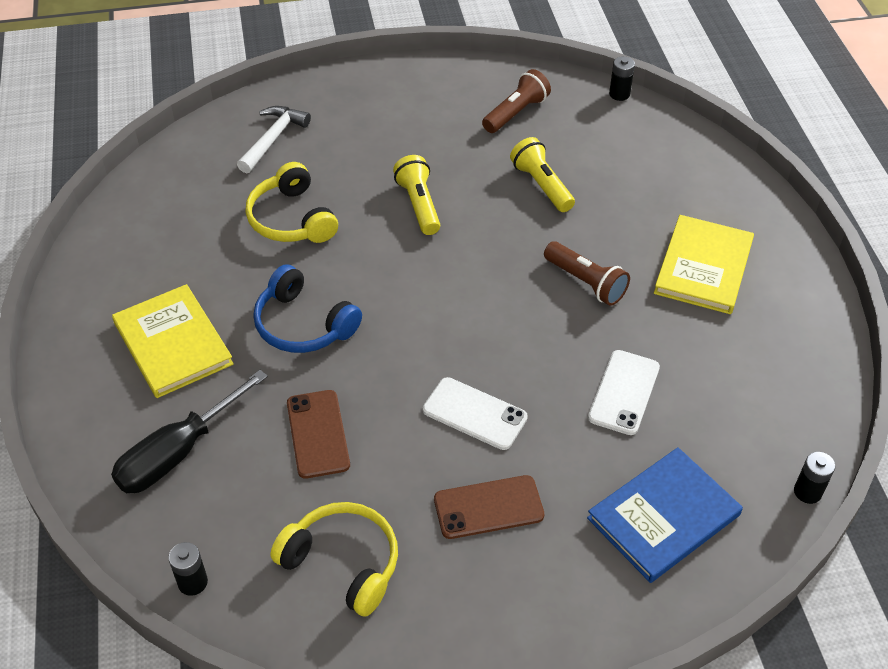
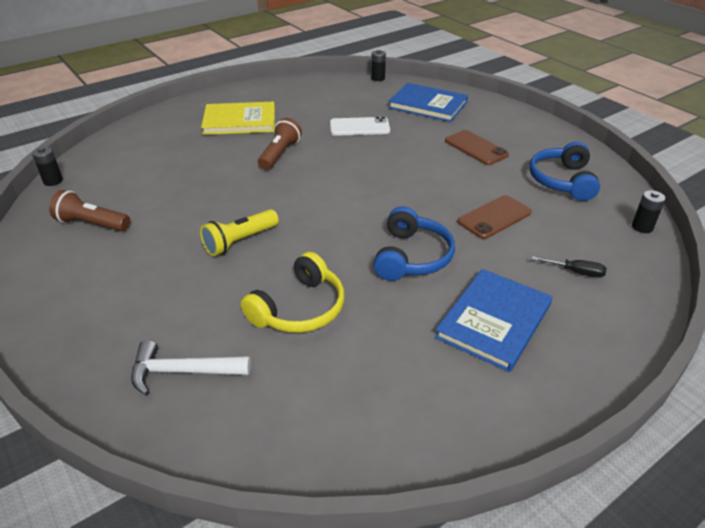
camera: 115 degrees left, 10 degrees down
(173, 343) = (494, 321): yellow book -> blue book
(178, 452) = (575, 272): black screwdriver -> black screwdriver, size x0.47
(343, 563) = (562, 181): yellow headphones -> blue headphones
(475, 414) = (420, 167): white phone -> none
(541, 185) = (186, 191): yellow flashlight -> none

